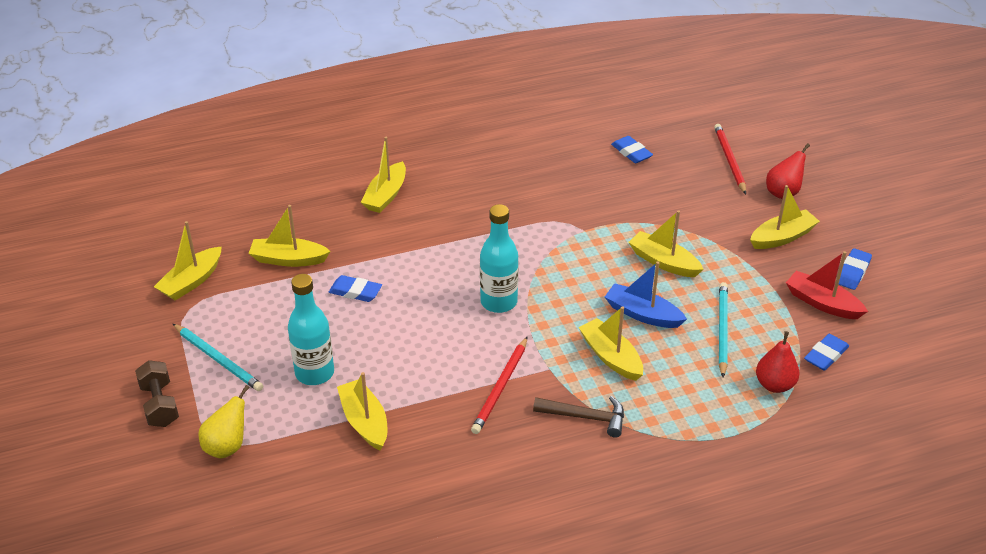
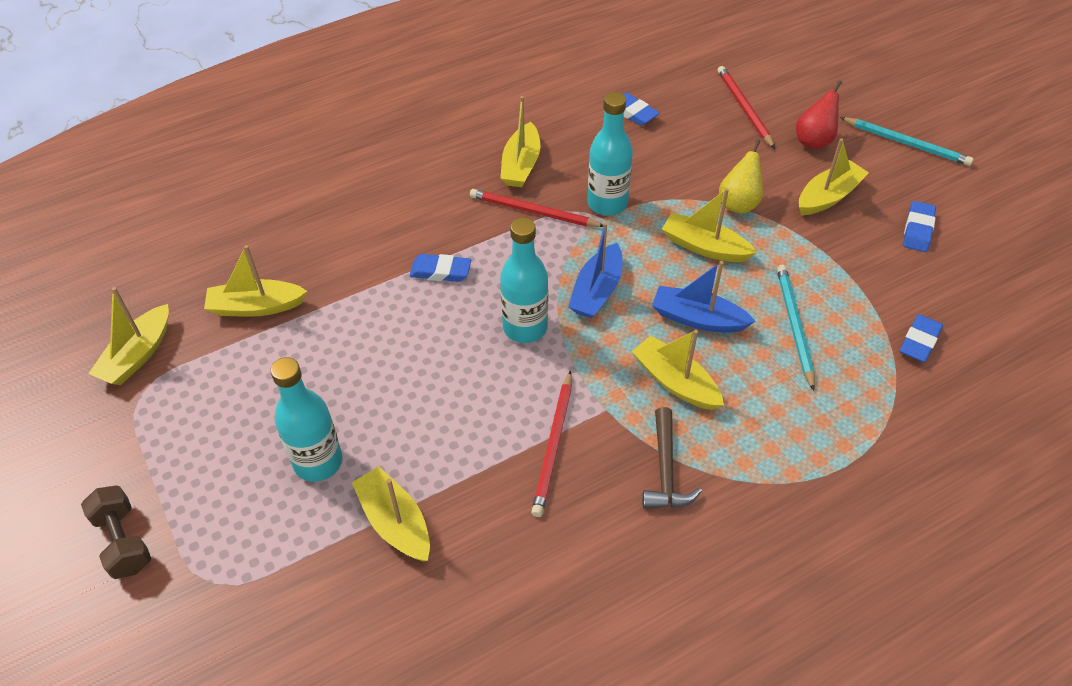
camera: 10 degrees left, 10 degrees up
(218, 359) = (190, 461): turquoise pencil -> turquoise pencil (906, 143)
(227, 446) = (223, 589): yellow pear -> yellow pear (738, 204)
(355, 292) = (348, 339): blue eraser -> blue eraser (440, 271)
(386, 195) = (359, 204): yellow boat -> yellow boat (521, 165)
(527, 218) = (534, 212): none -> red pencil
(564, 283) = (597, 291): none -> blue boat
(586, 417) = (666, 470): brown hammer -> brown hammer turned 90 degrees clockwise
(590, 220) = (607, 204): none -> turquoise bottle
(774, 385) = (873, 390): red pear -> none
(822, 303) = (896, 274): red boat -> none

